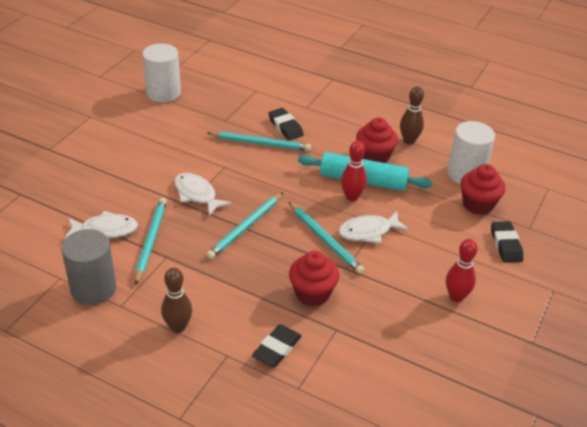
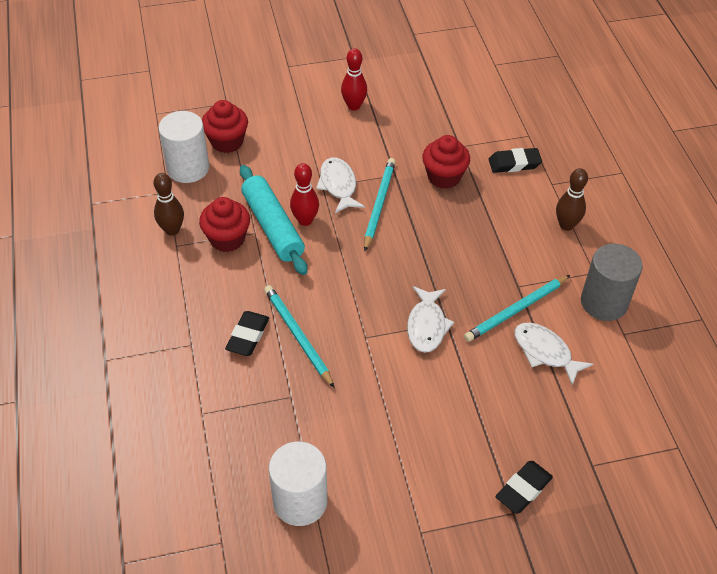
camera: 130 degrees left, 10 degrees up
(246, 227) = (425, 261): turquoise pencil -> none
(368, 232) = (338, 185): white fish -> white fish turned 135 degrees counterclockwise
(505, 245) = (263, 106): black eraser -> black eraser (523, 489)

